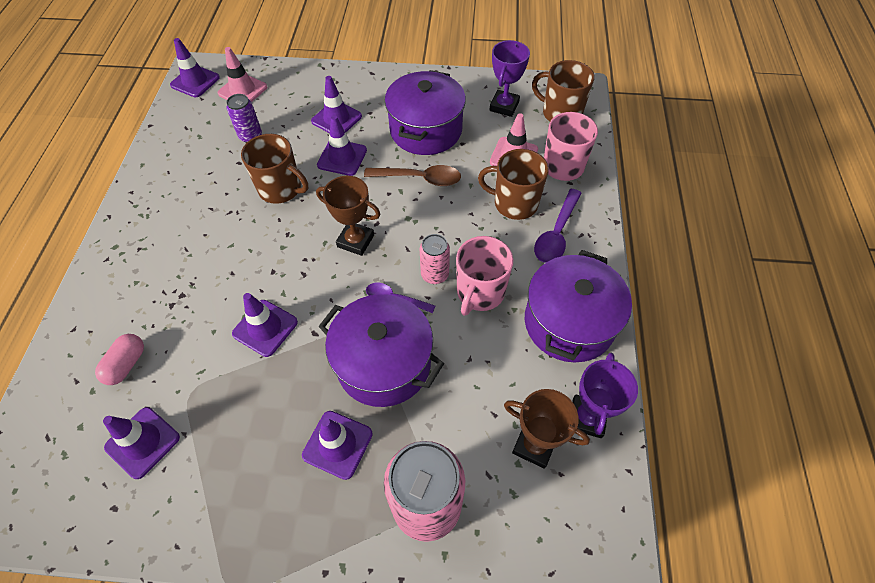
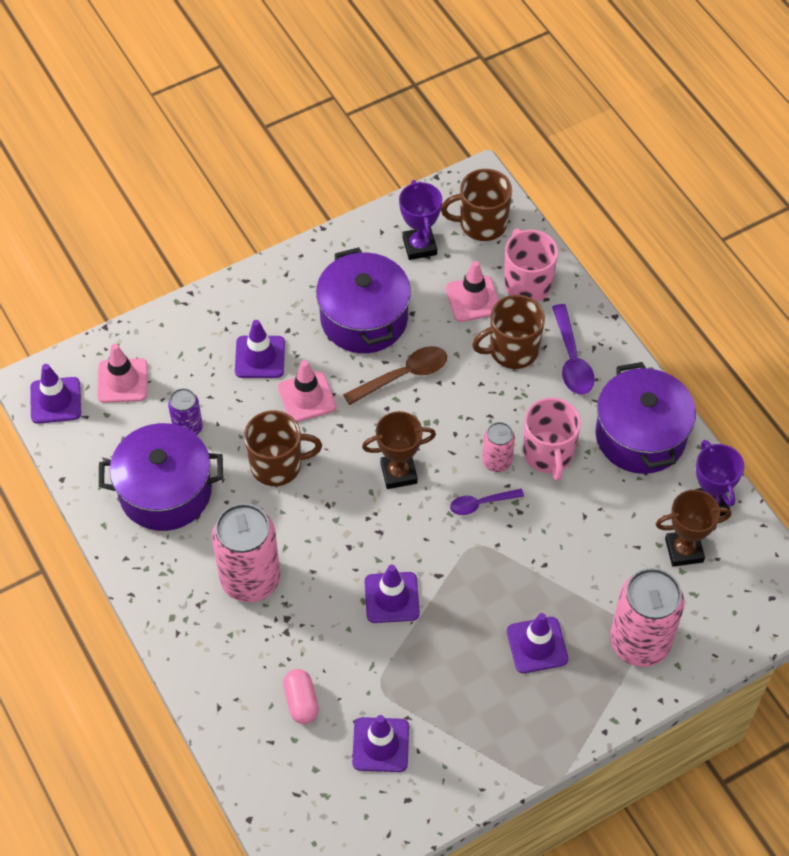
camera: 35 degrees left, 0 degrees up
(187, 252) = (250, 579): none -> pink can
(342, 157) = (307, 397): purple traffic cone -> pink traffic cone
(384, 363) = (518, 562): purple pot -> purple pot (165, 491)

